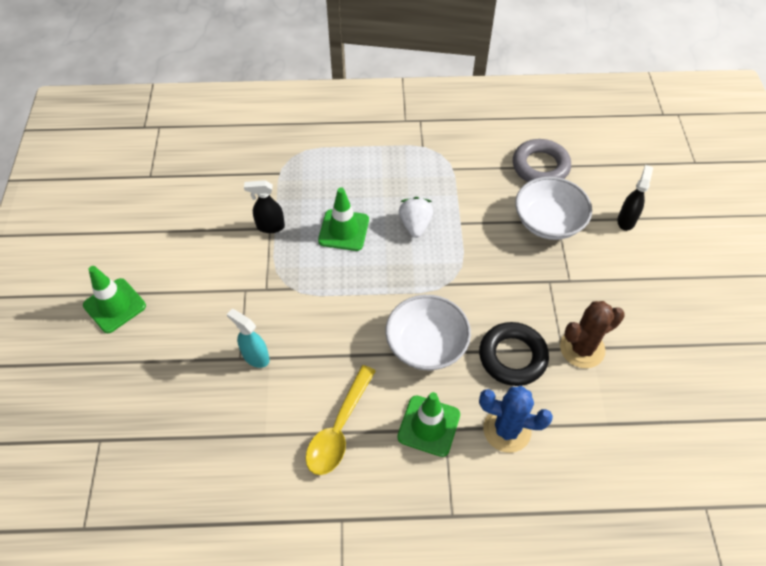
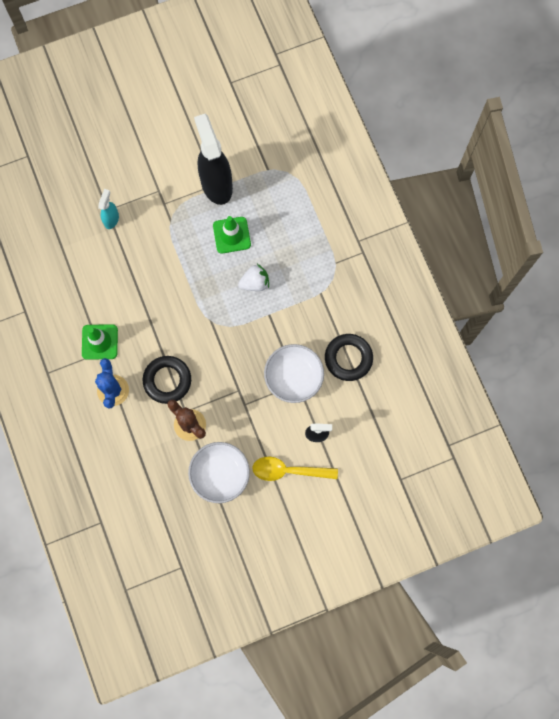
camera: 70 degrees right, 20 degrees up
(114, 305) = (118, 116): green traffic cone -> none
(270, 226) = (216, 184): black spray bottle -> black spray bottle, size x2.12
(339, 429) = (79, 289): yellow spoon -> yellow spoon (288, 470)
(426, 344) = (157, 322): white bowl -> white bowl (220, 474)
(540, 166) = (348, 358): grey ring -> black ring

